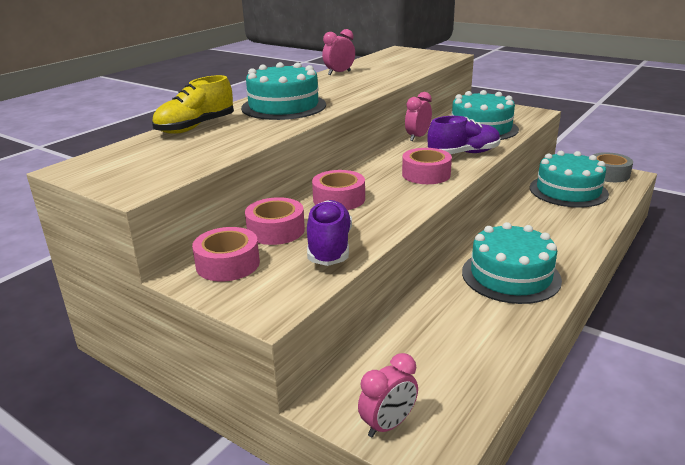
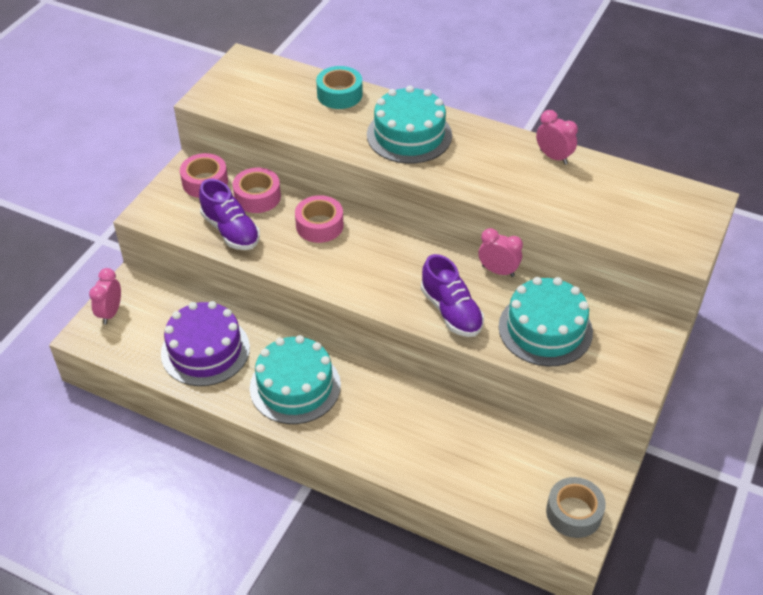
camera: 80 degrees right, 20 degrees up
(196, 127) = (339, 94): yellow shoe -> turquoise tape
(329, 247) = (231, 231): purple shoe -> purple shoe turned 60 degrees clockwise
(388, 425) = (110, 313): pink clock -> pink clock turned 60 degrees clockwise
(426, 174) = (386, 282): pink tape -> none
(462, 334) = (205, 350): none -> purple cake
(568, 191) = (505, 458): turquoise cake -> none

